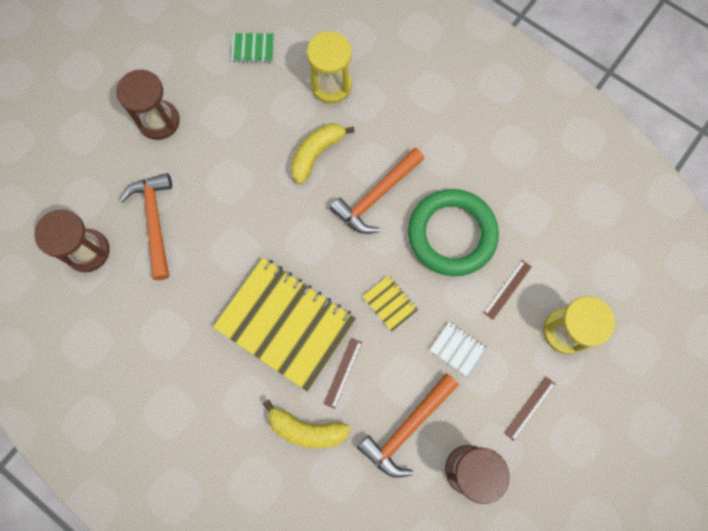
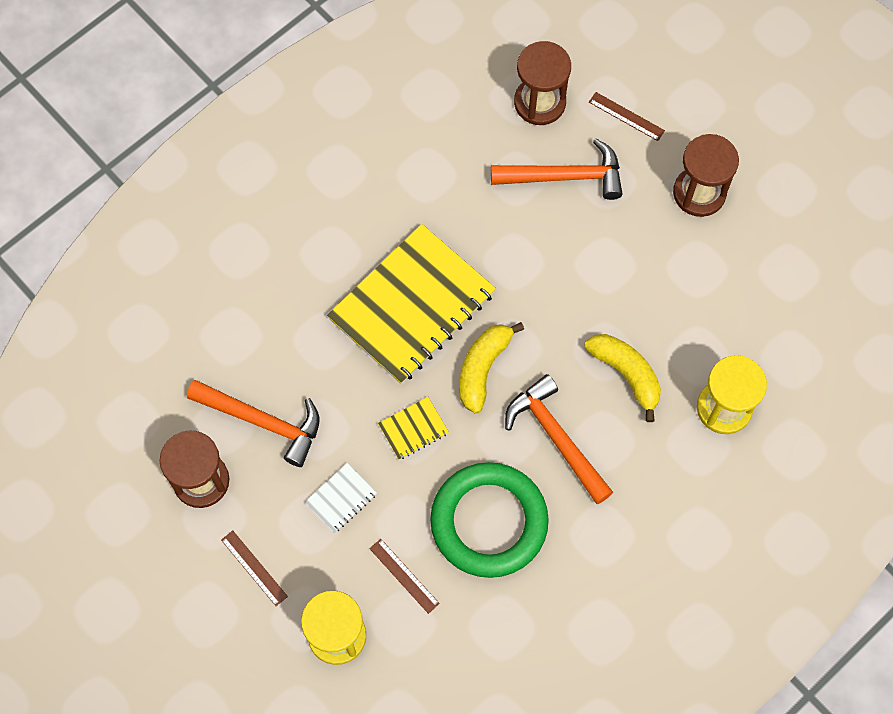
camera: 100 degrees right, 5 degrees down
(253, 49) = (792, 316): green notebook -> none
(306, 429) = (286, 311): yellow banana -> yellow banana (483, 368)
(342, 372) = (341, 361): brown ruler -> brown ruler (626, 116)
(407, 428) = (262, 421): orange hammer -> orange hammer turned 150 degrees clockwise

